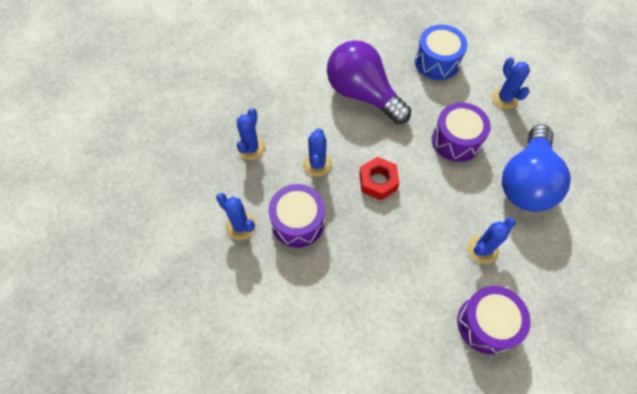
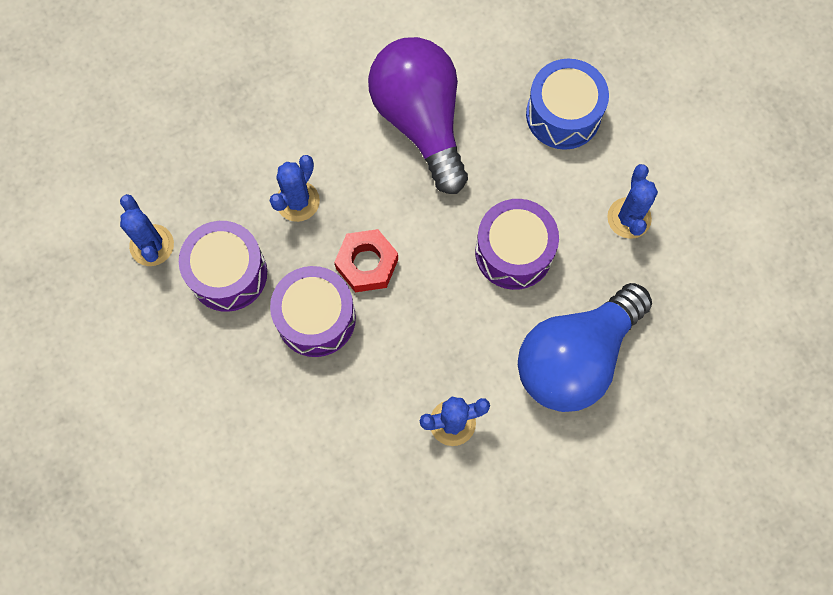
camera: 25 degrees right, 10 degrees up
(251, 148) = (220, 138): blue cactus -> none
(486, 324) = (396, 519): purple drum -> purple drum (316, 318)

